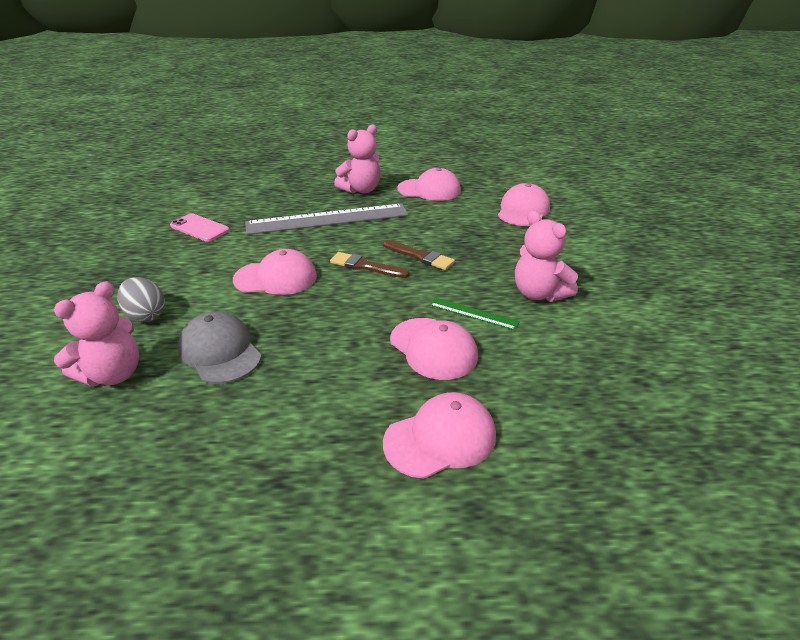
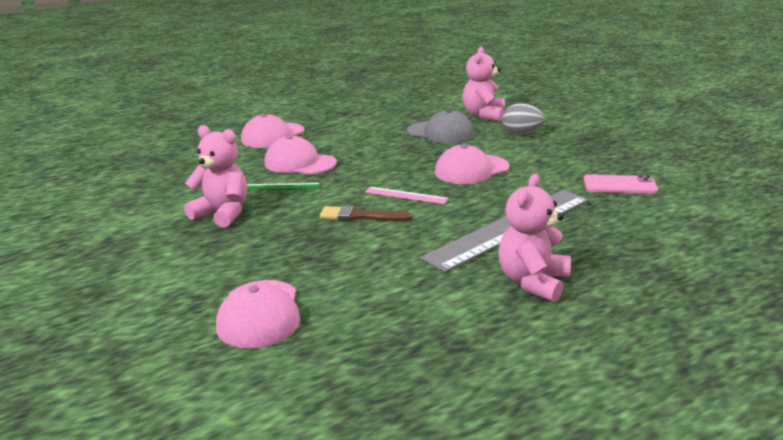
camera: 155 degrees right, 10 degrees down
(365, 266) = (406, 195): brown brush -> pink ruler
(429, 190) = (432, 313): pink cap -> none

